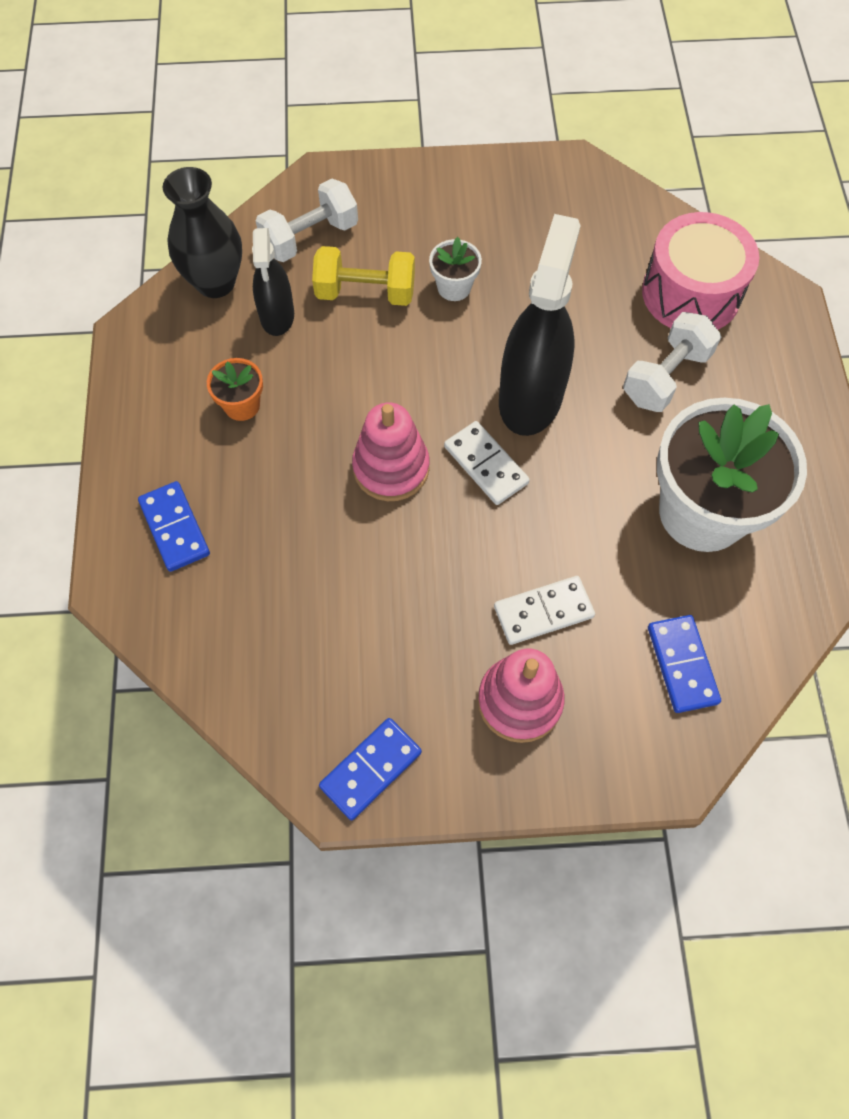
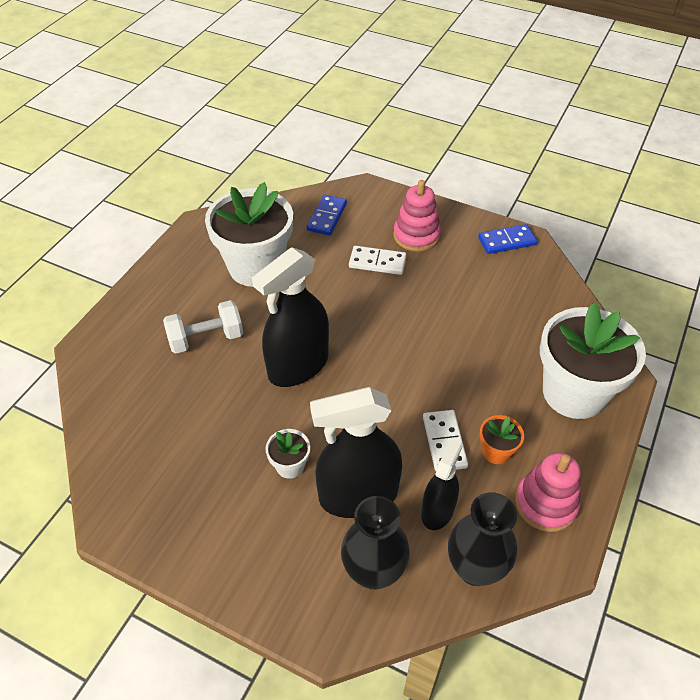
camera: 150 degrees left, 15 degrees down
(174, 528) = (574, 392): blue domino -> white flower pot
(310, 237) = (373, 572): white dumbbell -> black vase
(365, 292) = (358, 495): yellow dumbbell -> black spray bottle
(391, 468) = (415, 365): pink stacking toy -> pink stacking toy (545, 503)
(485, 465) = (356, 341): white domino -> white domino (444, 442)
(691, 293) = (137, 380): pink drum -> none

